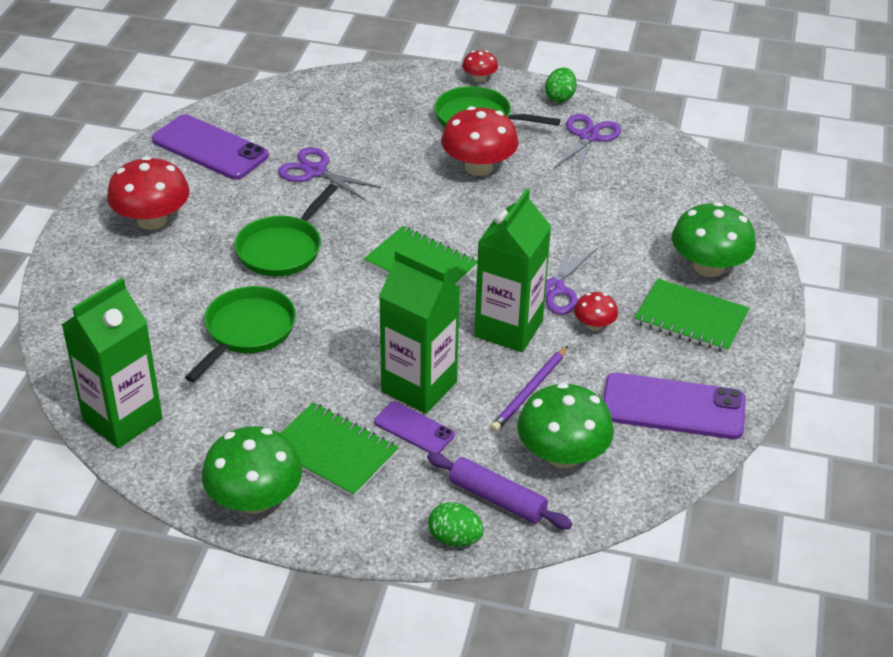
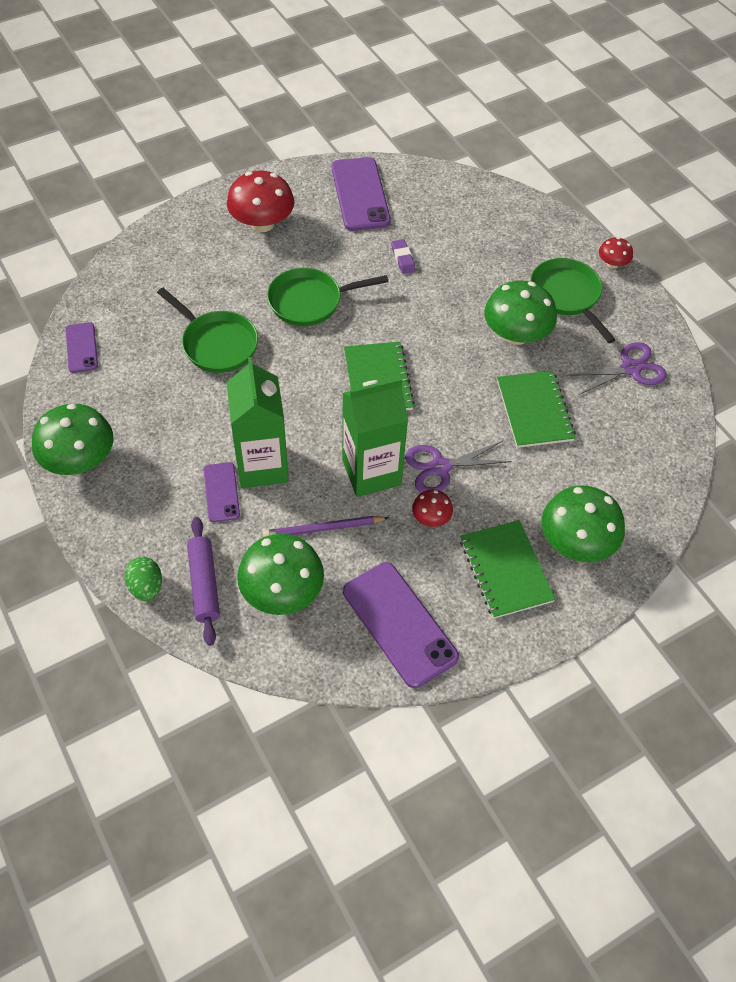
camera: 45 degrees right, 15 degrees up
(122, 419) = (81, 348): green carton -> purple phone
(247, 331) = (216, 343): green pan -> green pan turned 60 degrees clockwise
(315, 171) = (403, 259): purple scissors -> purple eraser
(333, 452) = (158, 467): green notebook -> green notebook (534, 410)
(478, 167) = (516, 334): red mushroom -> green mushroom
(560, 97) = (653, 321): green egg -> none

